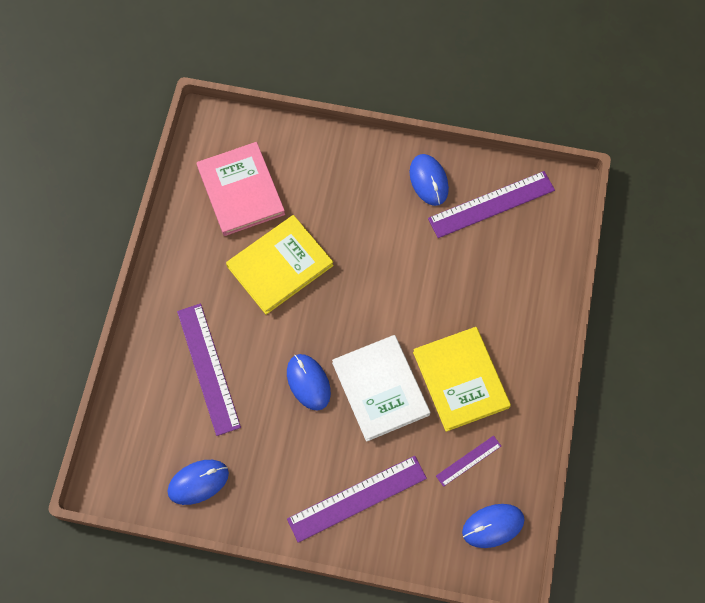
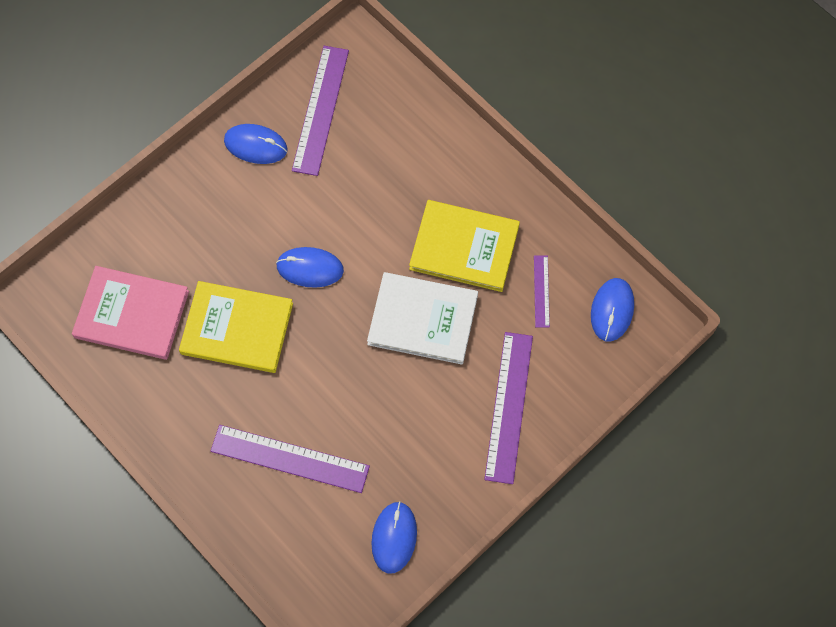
camera: 55 degrees left, 0 degrees up
(280, 266) = (237, 329): yellow book -> yellow book turned 75 degrees counterclockwise
(308, 382) = (370, 378): blue mouse -> blue mouse (310, 268)

